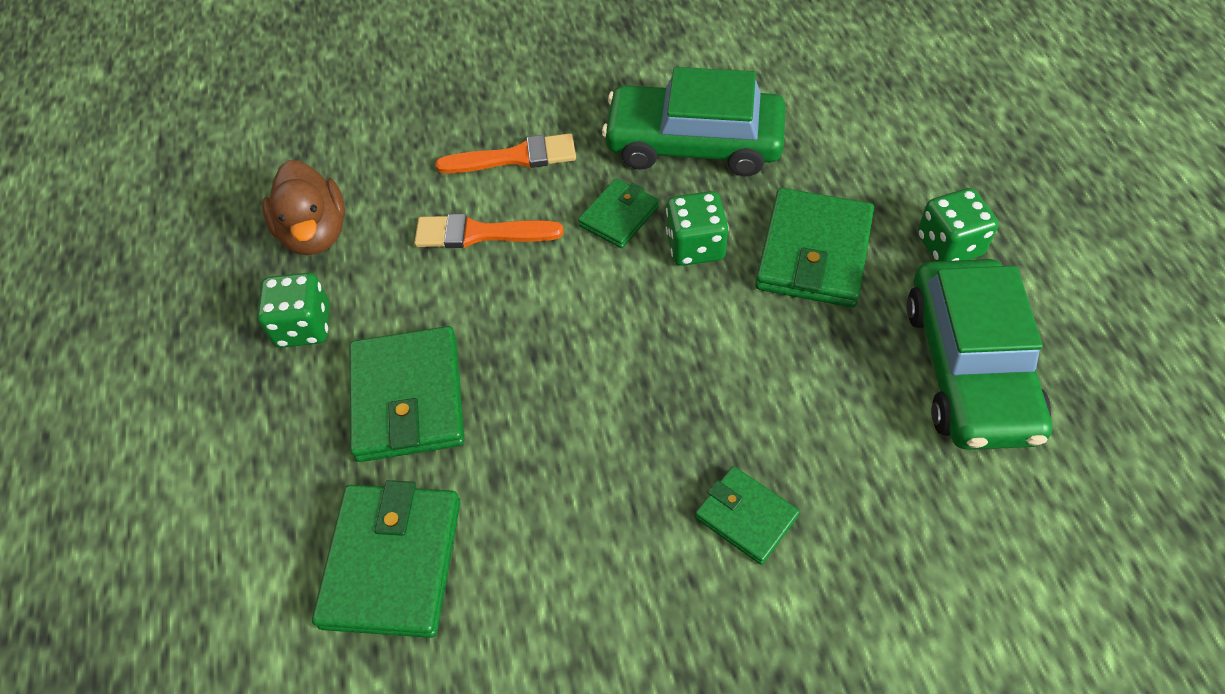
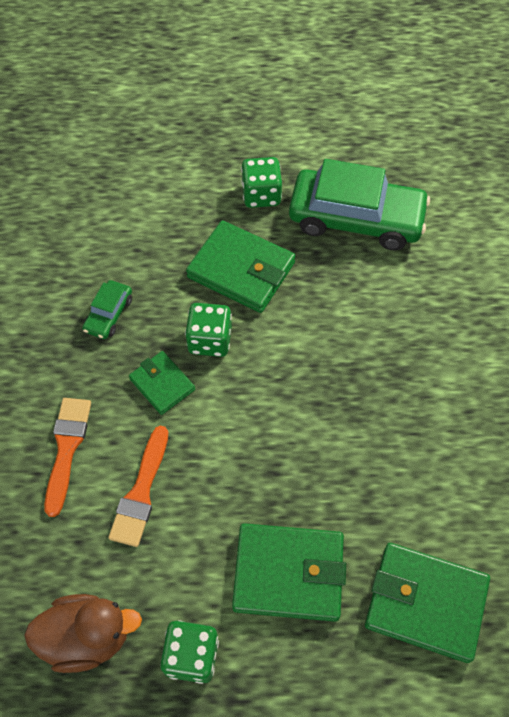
camera: 80 degrees left, 5 degrees up
(694, 144) = (109, 314): green car -> green car, size x0.45
(746, 517) = (432, 369): green wallet -> none

